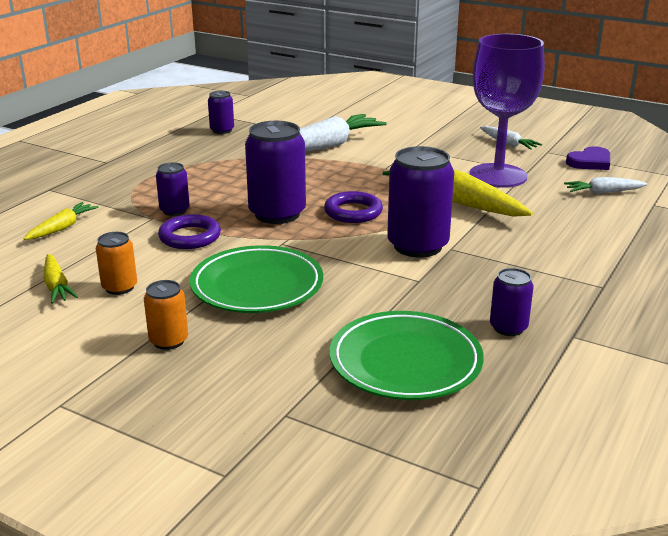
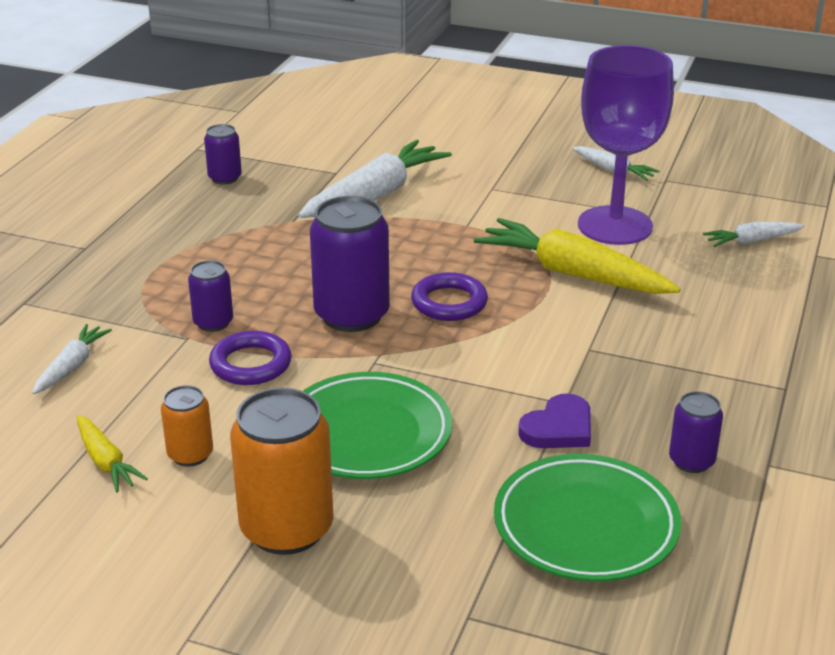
camera: 10 degrees left, 5 degrees up
(62, 228) = (71, 366): yellow carrot -> white carrot
(169, 341) = (287, 529): orange can -> orange can, size x1.89
(417, 246) = (547, 349): purple can -> none
(590, 162) = (723, 193): purple heart -> purple heart (558, 428)

